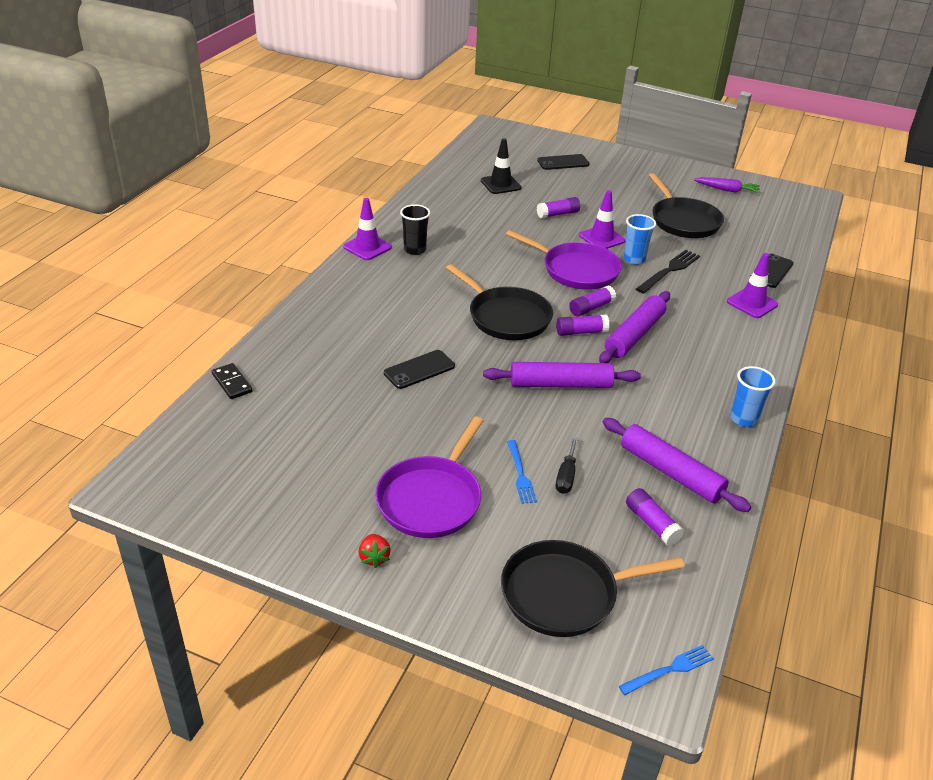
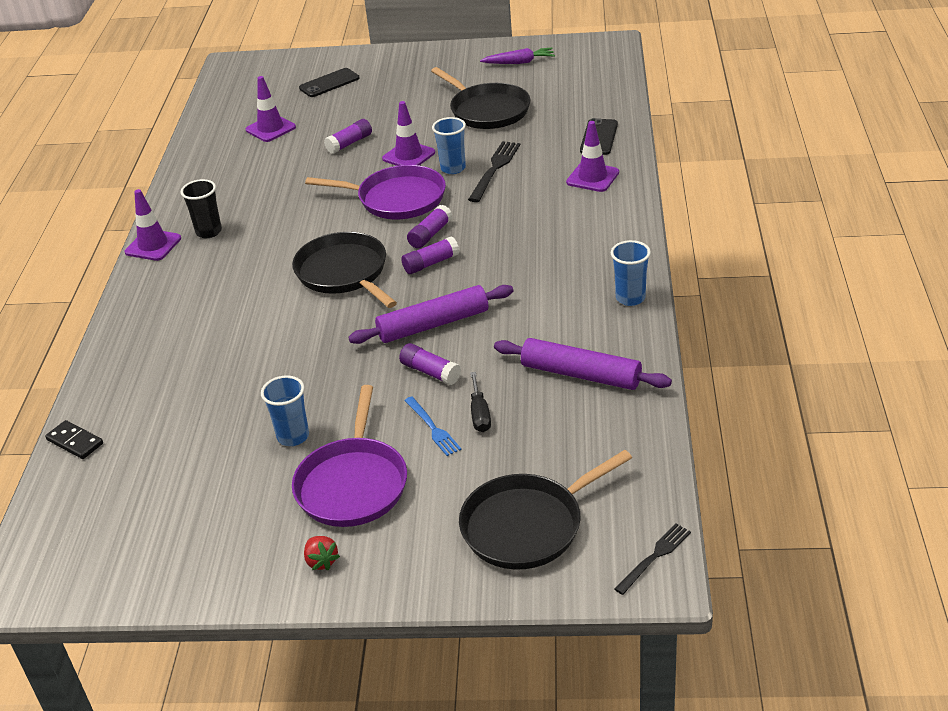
camera: 15 degrees left, 0 degrees up
(401, 440) = (293, 436): none -> blue cup
(419, 370) = (277, 359): black phone -> none
(500, 184) = (270, 128): black traffic cone -> purple traffic cone
(506, 317) = (344, 273): black pan -> black pan turned 150 degrees counterclockwise
(634, 335) = (487, 248): purple rolling pin -> none
(652, 524) = (583, 430): purple glue stick -> purple glue stick (430, 372)
(669, 670) = (654, 557): blue fork -> black fork

